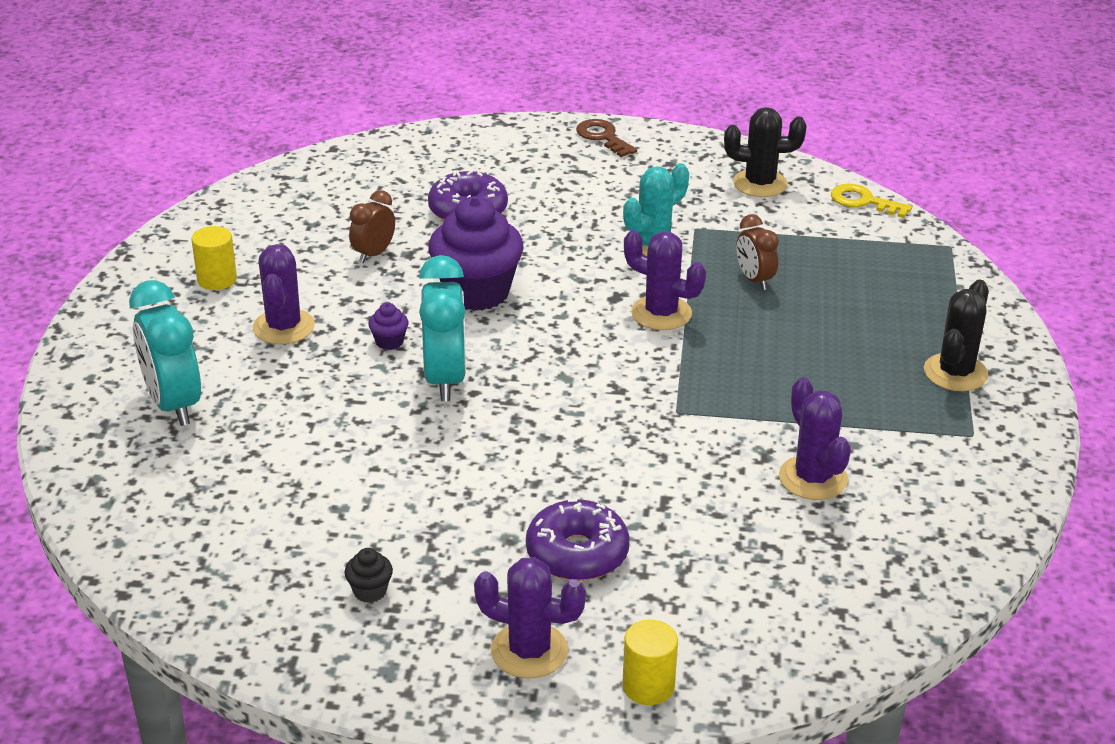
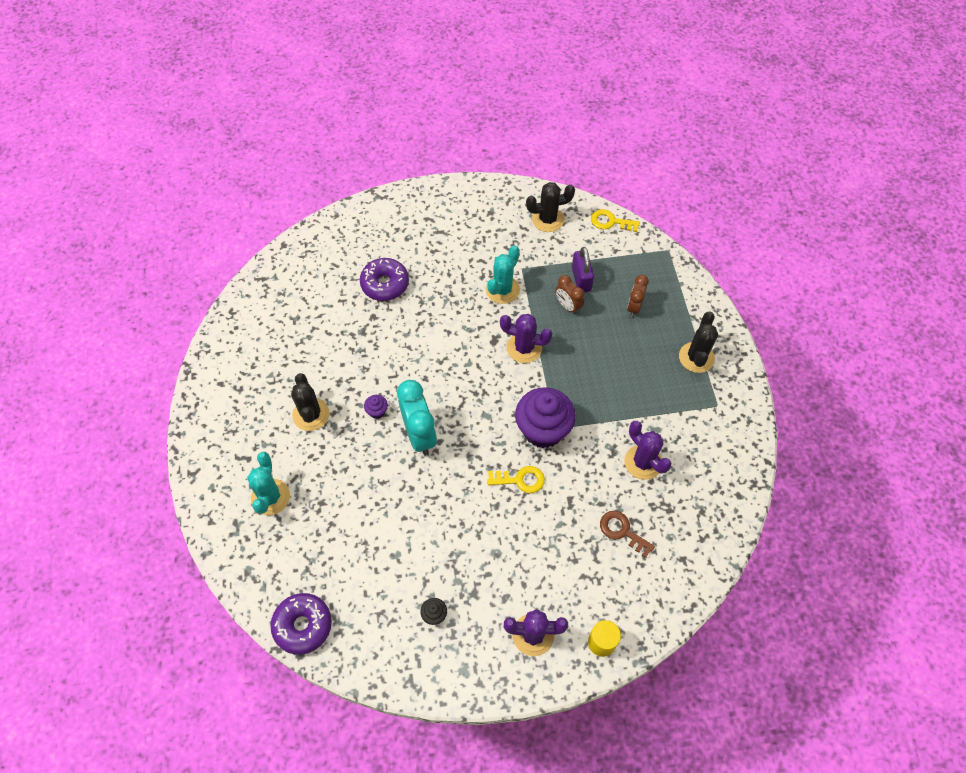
camera: 15 degrees left, 25 degrees up
(174, 404) = (270, 497): turquoise clock -> turquoise cactus
(217, 279) = (255, 383): yellow cylinder -> none
(284, 327) = (311, 414): purple cactus -> black cactus
(374, 254) = (342, 337): brown clock -> brown clock (634, 307)
(476, 292) = (413, 356): purple cupcake -> purple cupcake (543, 430)
(577, 553) = (536, 555): purple donut -> purple donut (303, 625)
(590, 460) = (520, 480): none -> yellow key
(603, 137) = (444, 197): brown key -> brown key (622, 531)
(789, 254) = (581, 279): none -> purple padlock

